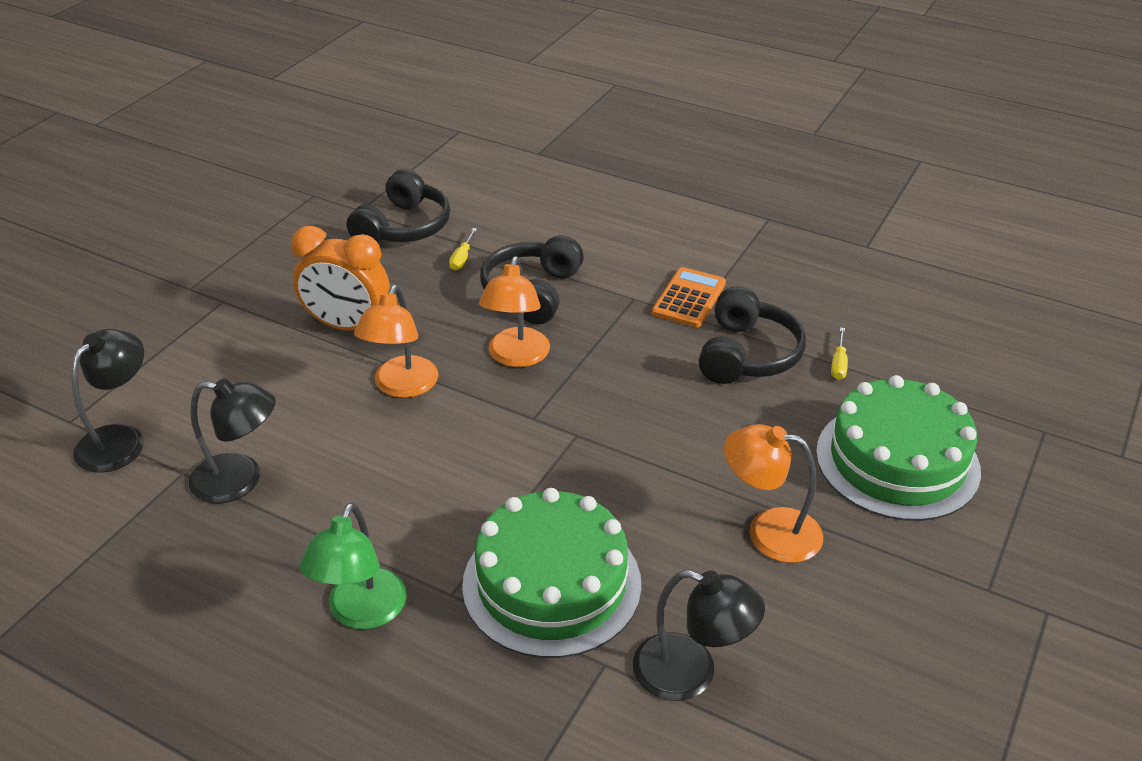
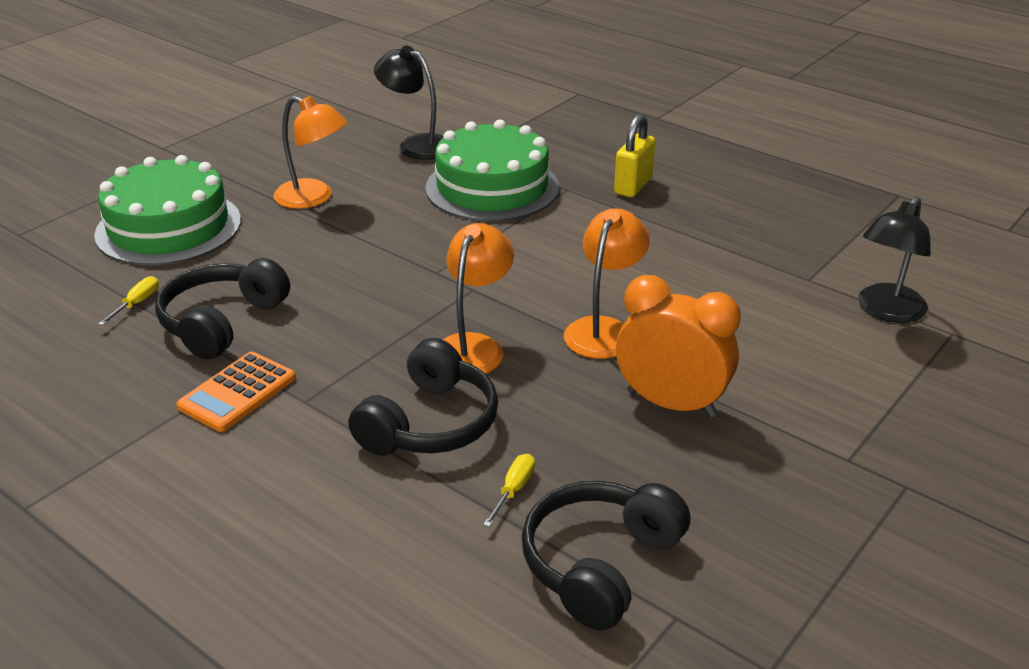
camera: 170 degrees left, 5 degrees down
(240, 480) = (751, 268): black lamp -> none
(361, 613) = (633, 186): green lamp -> yellow padlock

